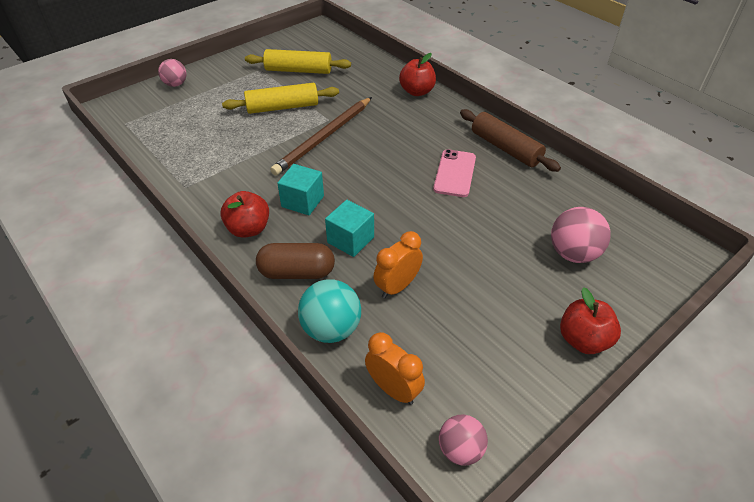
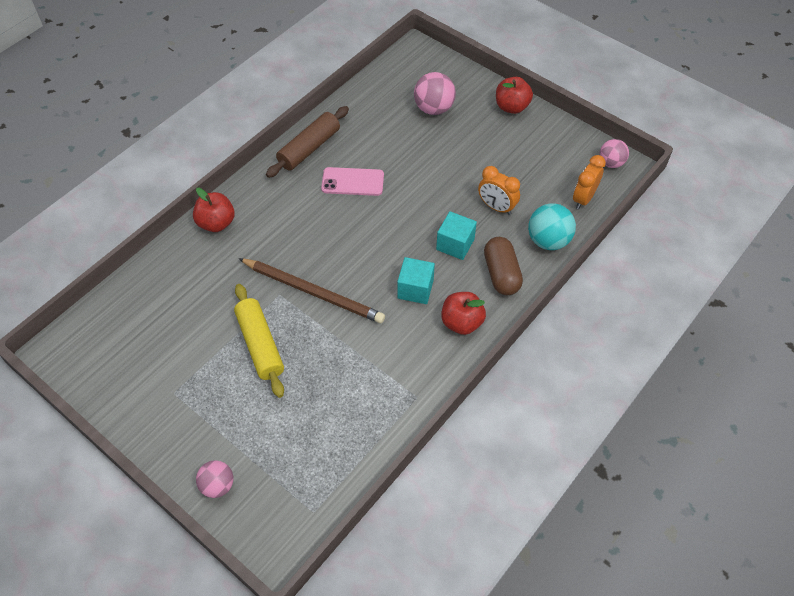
camera: 100 degrees left, 10 degrees up
(298, 70) = (175, 348): yellow rolling pin -> none

